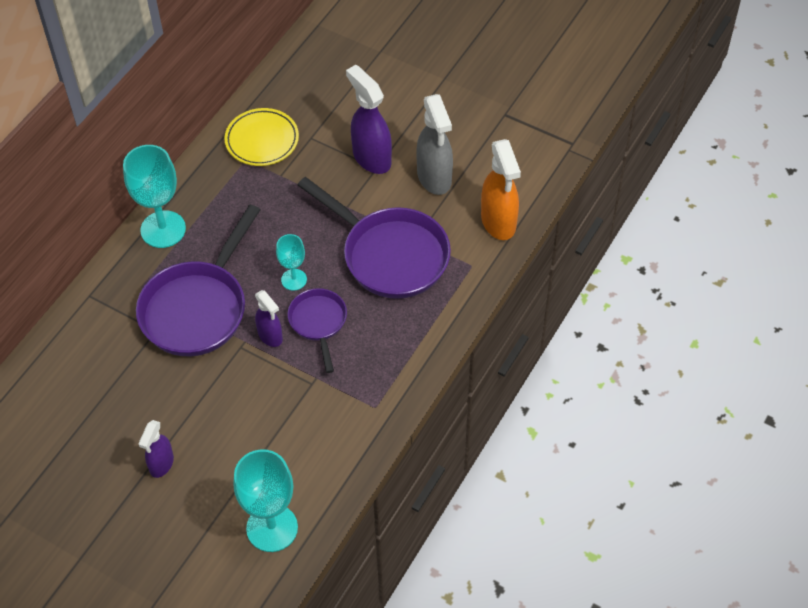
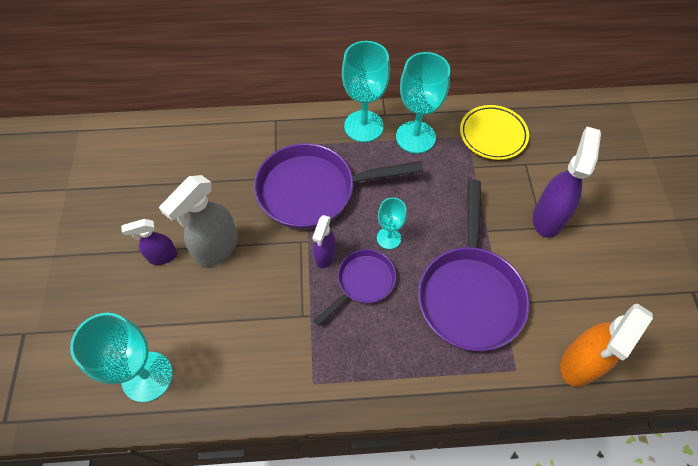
camera: 55 degrees right, 5 degrees up
(212, 197) = (415, 137): none -> turquoise goblet
(434, 178) = (574, 278): grey spray bottle -> grey spray bottle (216, 248)

